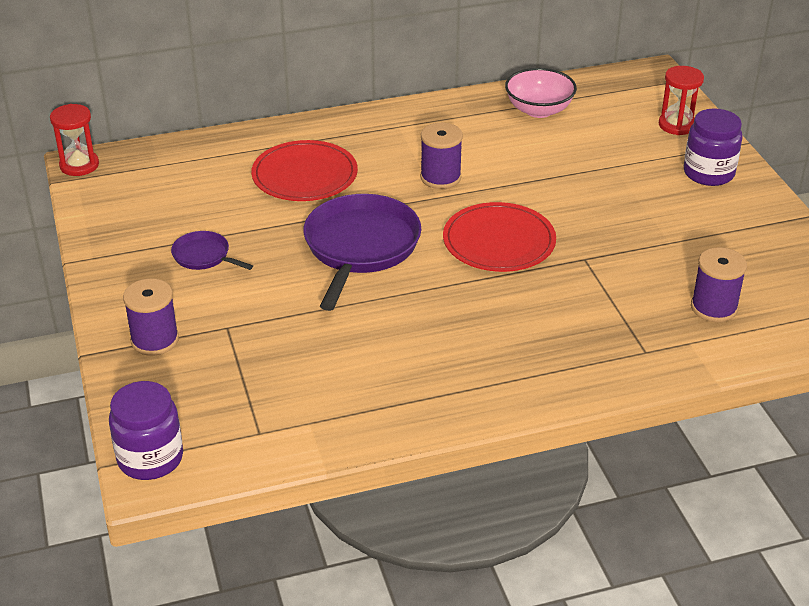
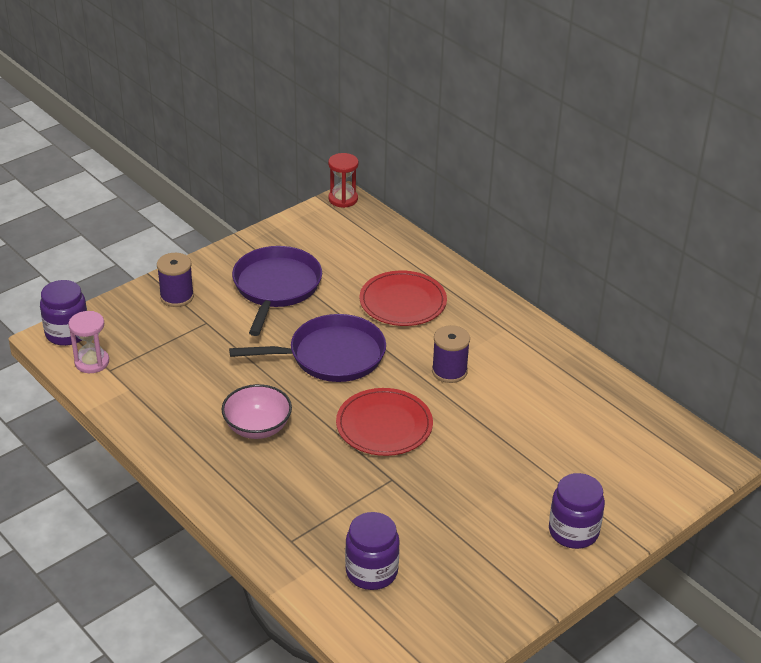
camera: 65 degrees right, 0 degrees up
(203, 256) = (276, 287): purple pan -> purple pan, size x2.08
(231, 446) = (92, 362): none -> pink hourglass
(539, 110) = (593, 401): pink bowl -> pink bowl (257, 427)
(677, 125) = (639, 494): red hourglass -> none
(714, 308) = (371, 571): purple spool -> purple jar

